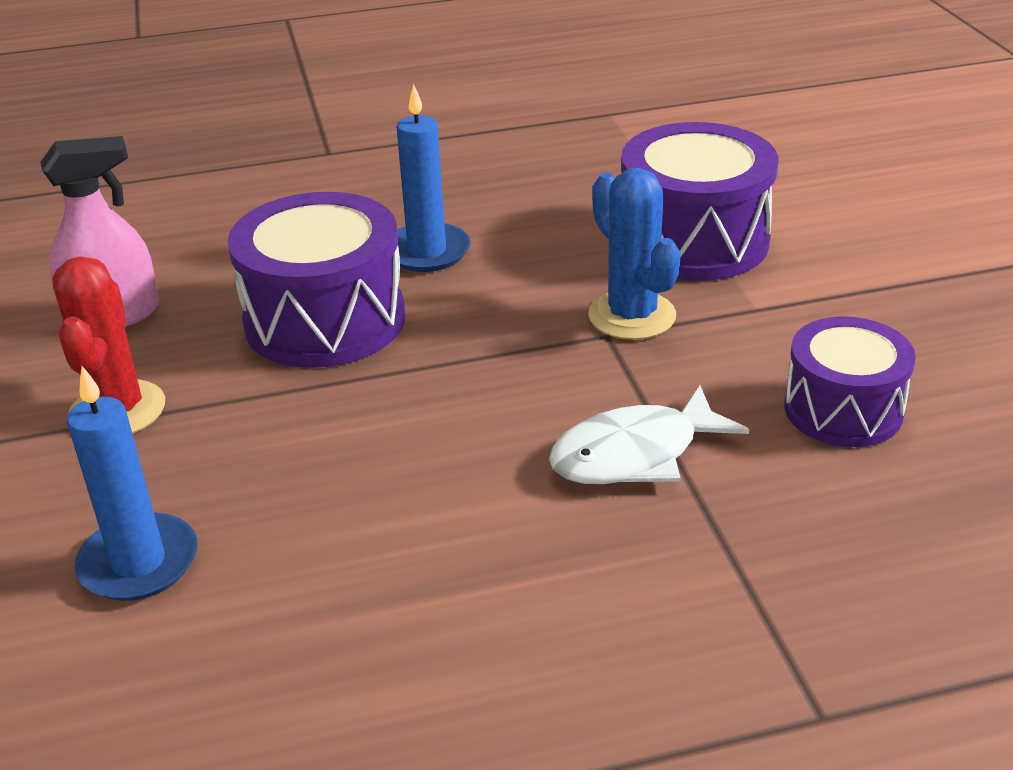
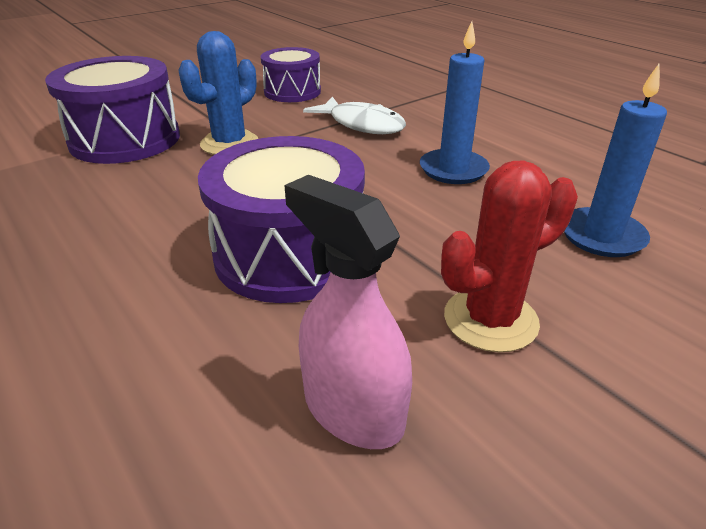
camera: 115 degrees left, 0 degrees up
(427, 252) = (156, 235): blue candle -> blue candle (453, 170)

